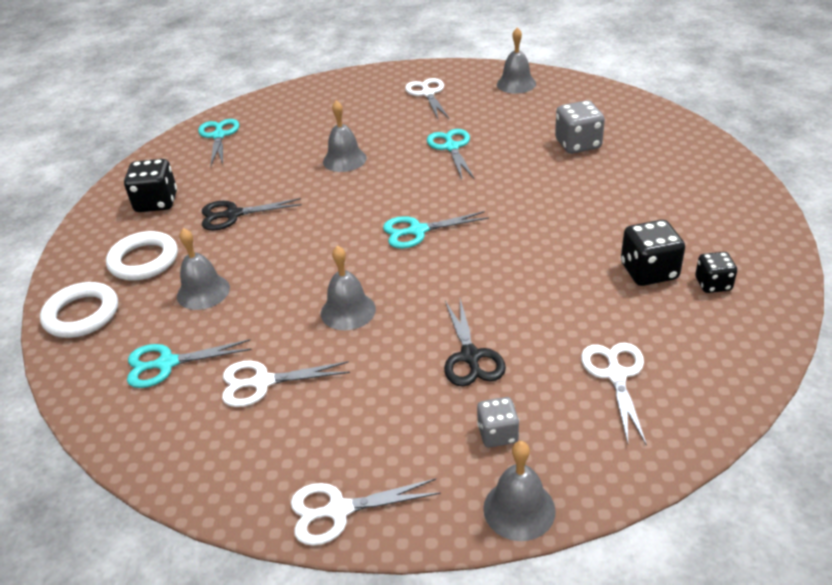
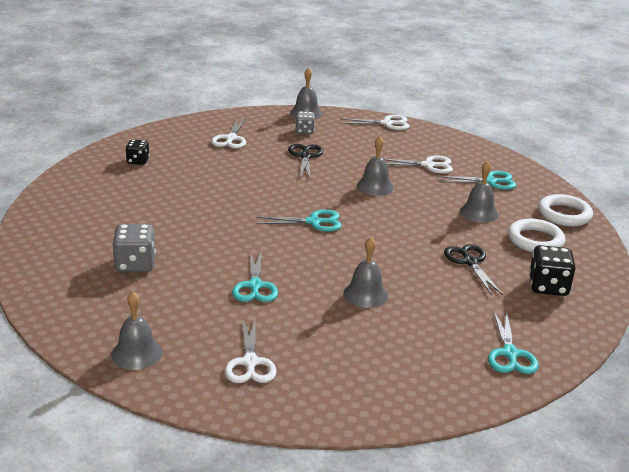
camera: 175 degrees left, 10 degrees down
(233, 214) = (470, 262): black scissors -> black scissors turned 105 degrees counterclockwise
(649, 271) = (169, 173): black dice -> none

